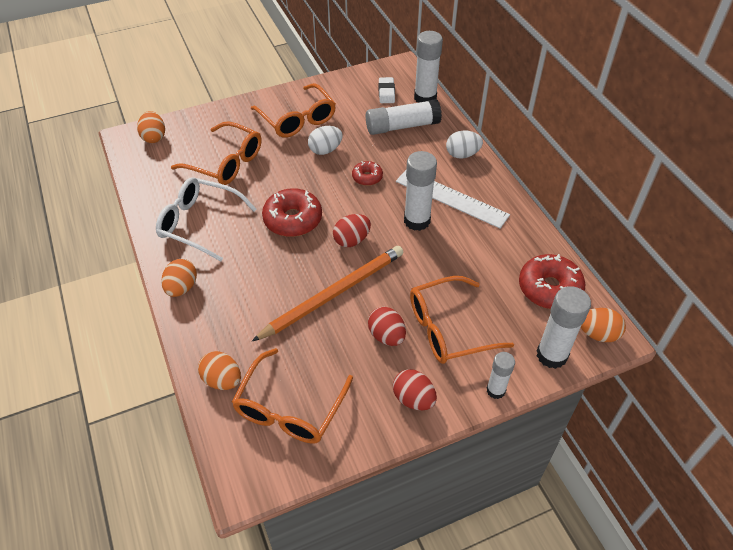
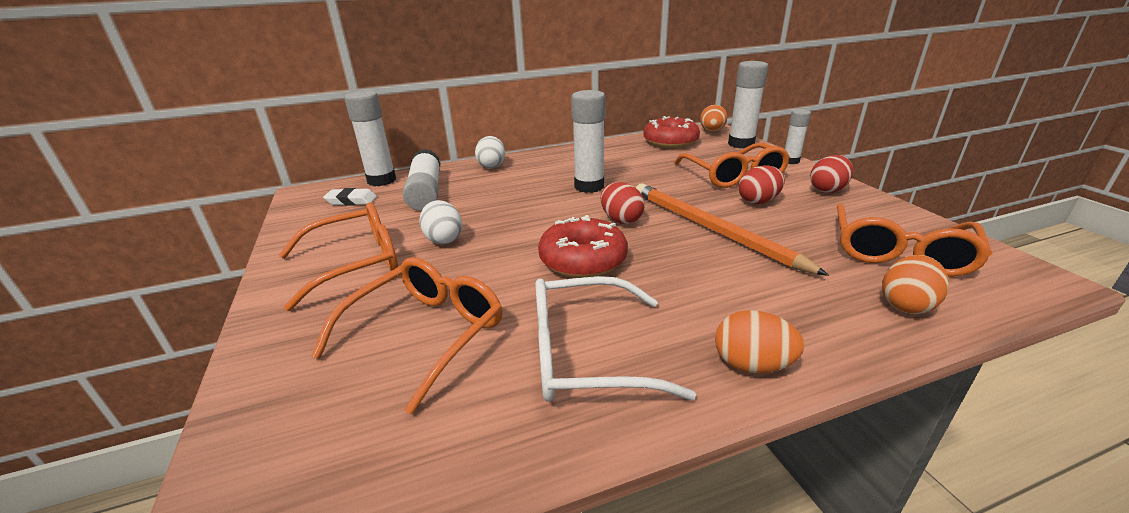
camera: 85 degrees left, 20 degrees down
(154, 137) = (264, 469): orange egg -> none
(200, 224) = (588, 354): white glasses -> white glasses turned 60 degrees clockwise
(290, 407) = (899, 251): orange glasses -> orange glasses turned 90 degrees clockwise
(367, 177) = (511, 211): red donut -> none
(451, 198) = (557, 171): white ruler -> none

